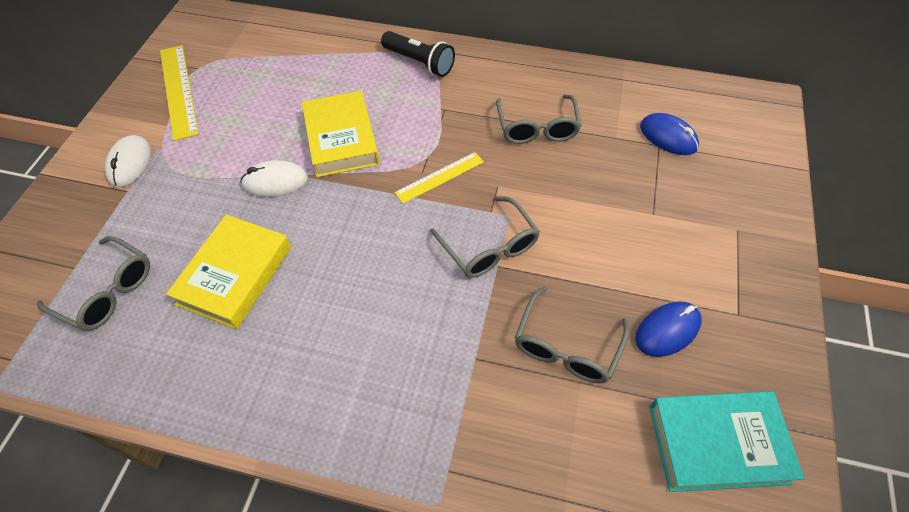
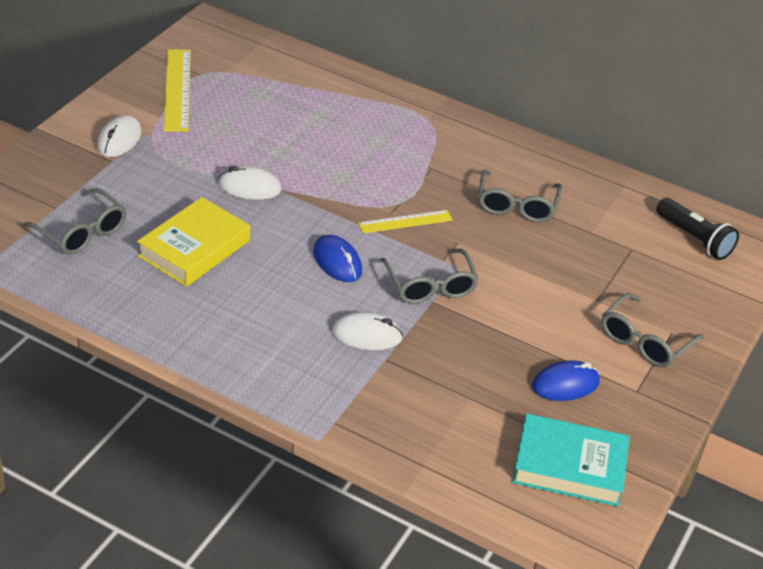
camera: 10 degrees right, 15 degrees down
(341, 139) = (322, 168): yellow book -> none
(419, 62) = (422, 121): black flashlight -> black flashlight (694, 238)
(446, 332) = (367, 335): none -> white mouse
(567, 346) = (469, 371): grey glasses -> grey glasses (645, 341)
(668, 137) = (644, 245): blue mouse -> blue mouse (337, 262)

